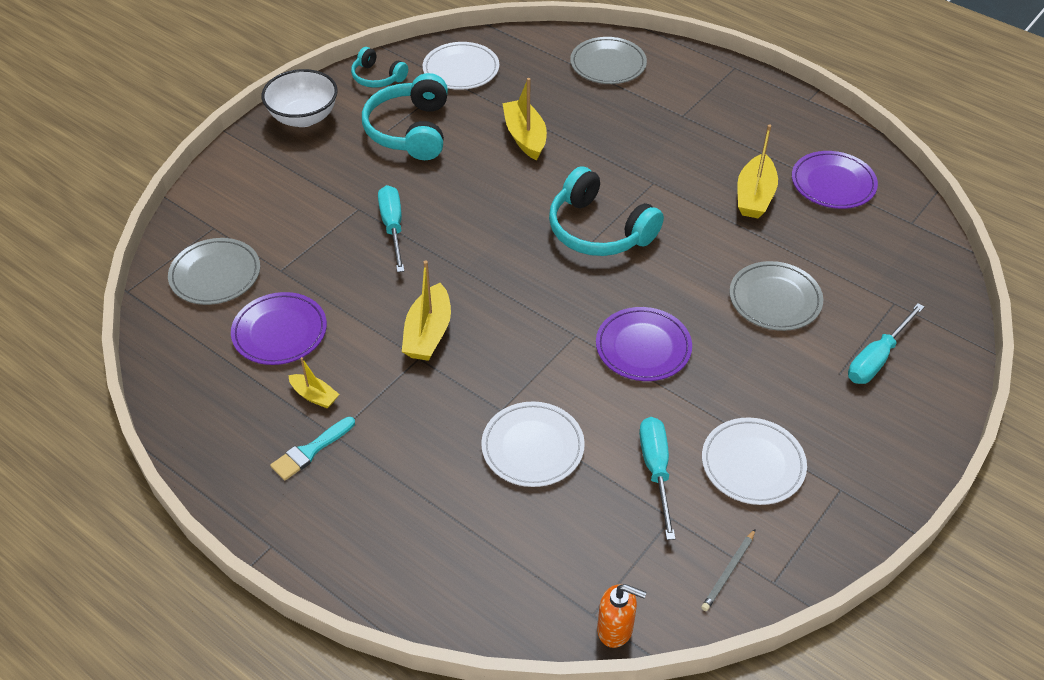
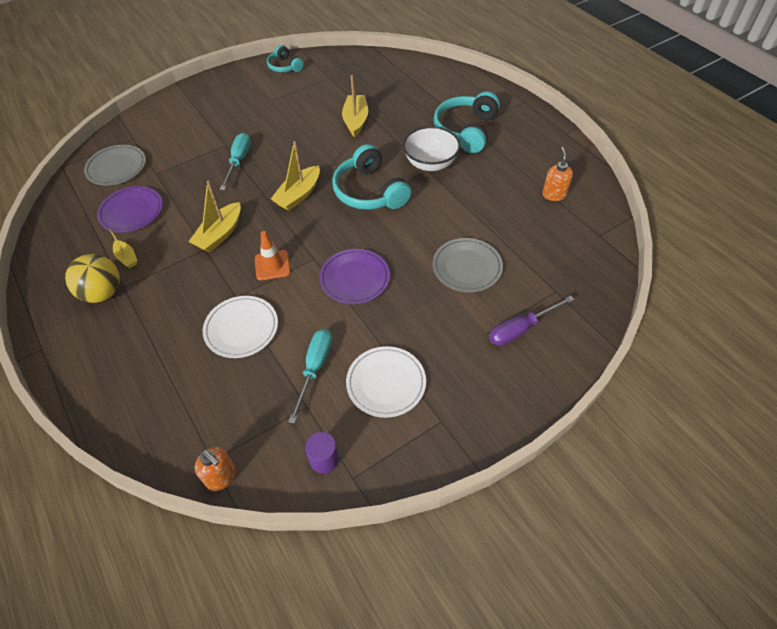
camera: 20 degrees right, 5 degrees up
(304, 117) = (226, 83): white bowl -> white bowl (430, 163)
(310, 451) = (103, 293): turquoise brush -> yellow ball
(410, 130) = (285, 103): turquoise headphones -> turquoise headphones (466, 130)
(461, 69) = (339, 71): white plate -> none
(525, 357) = (272, 265): none -> orange traffic cone
(608, 64) = (437, 84): grey plate -> none
(728, 572) = (324, 459): grey pencil -> purple cylinder
(754, 196) = (491, 191): yellow boat -> yellow boat (298, 195)
(833, 183) = (554, 194): purple plate -> orange soap dispenser
(876, 358) = (521, 329): turquoise screwdriver -> purple screwdriver

